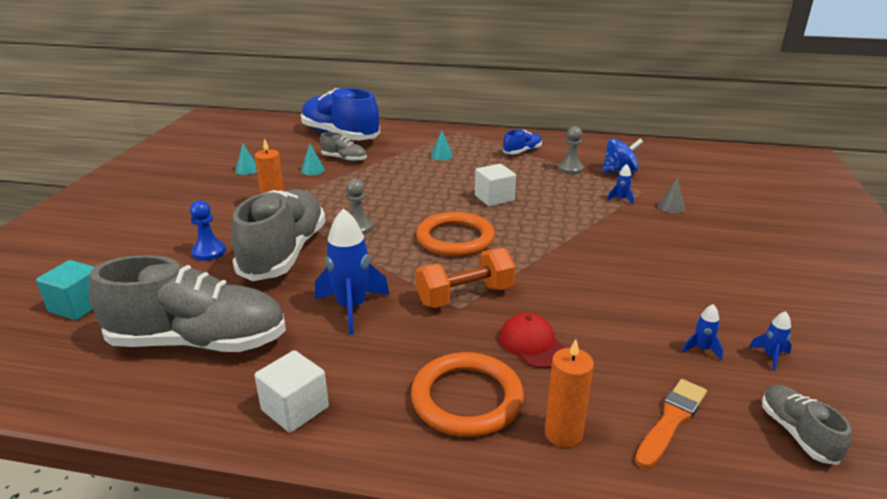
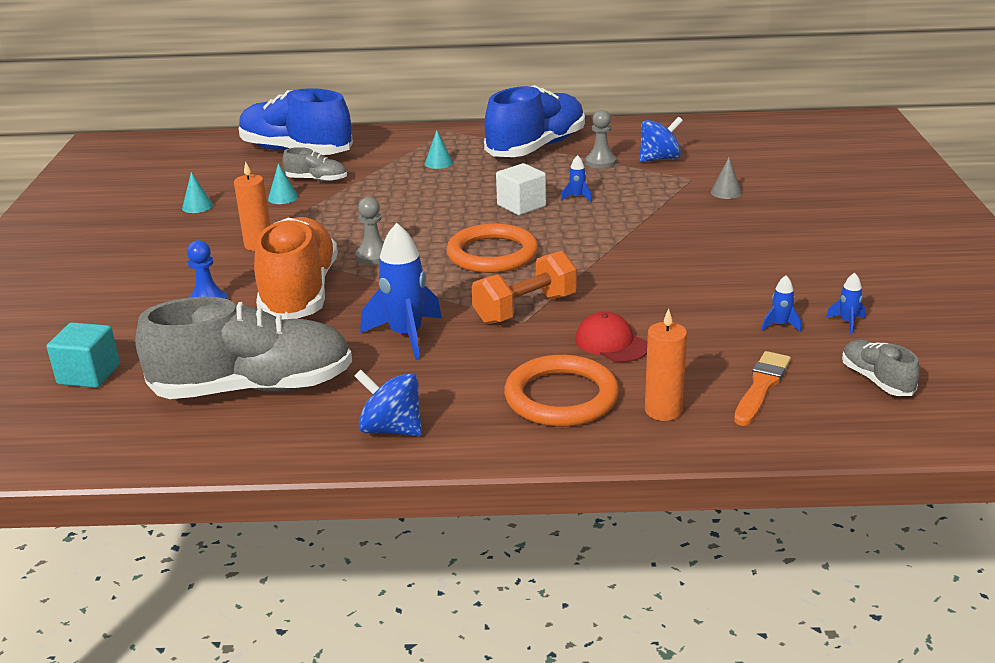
camera: 10 degrees left, 0 degrees up
(284, 253) = (300, 292): grey shoe -> orange shoe
(295, 409) = (391, 429): white cube -> blue spinning top
(522, 152) = (536, 148): blue shoe -> blue shoe, size x2.19
(621, 199) = (668, 190): blue rocket -> blue rocket (577, 197)

